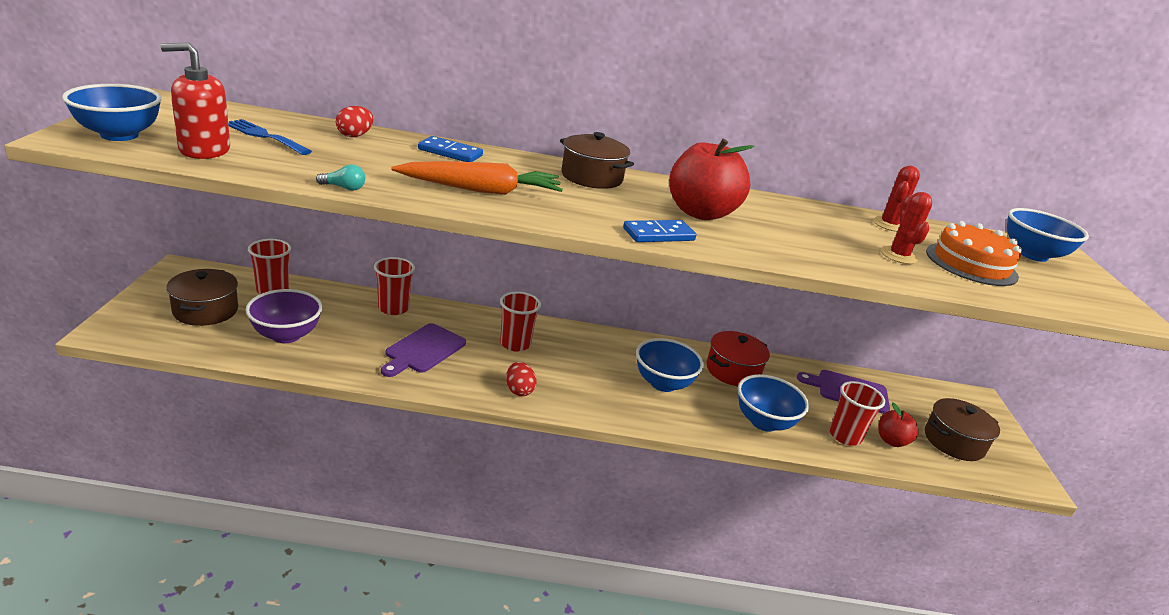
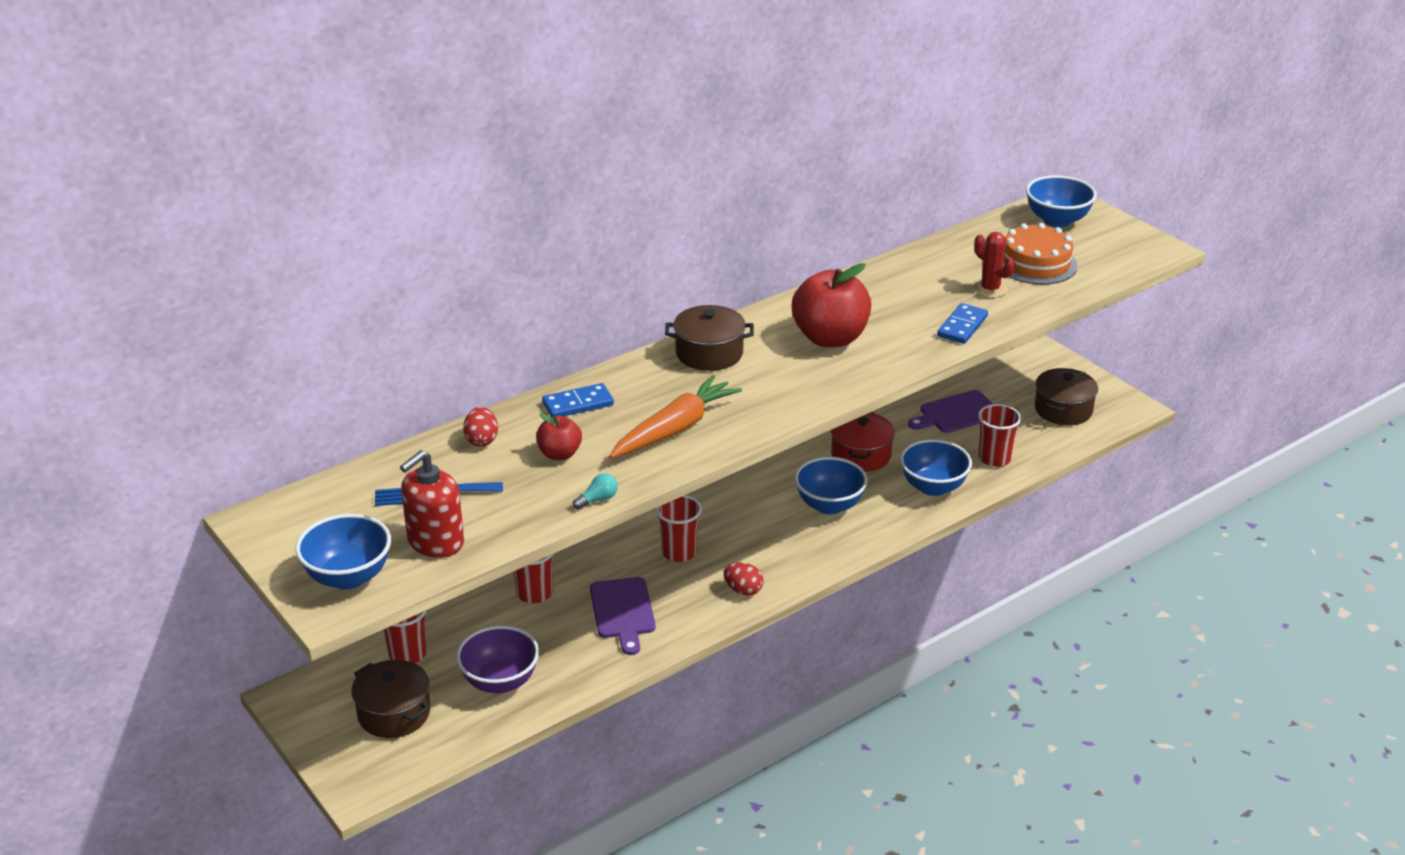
camera: 35 degrees left, 5 degrees up
(658, 234) = (841, 384): blue domino -> blue domino (962, 326)
(889, 225) = (947, 254): red cactus -> none
(891, 441) = (1026, 440): red apple -> red apple (559, 454)

